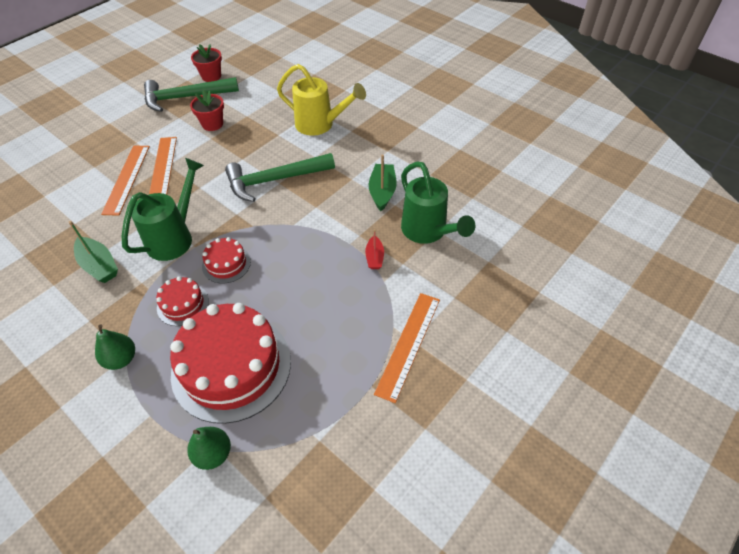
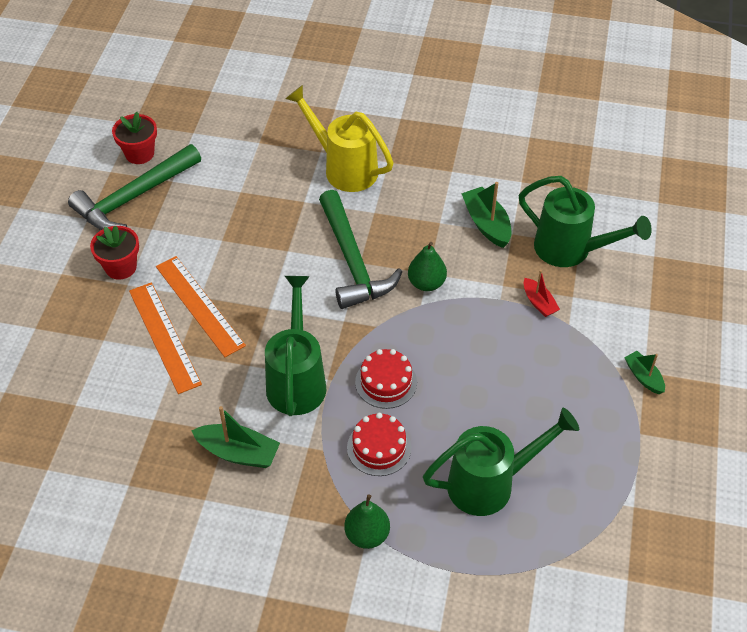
camera: 30 degrees left, 0 degrees up
(212, 124) = (206, 220): red flower pot -> red flower pot (121, 267)
(213, 454) = (547, 570): green pear -> green pear (426, 283)
(231, 367) = (490, 483): red cake -> green watering can
(275, 180) = (352, 261): green hammer -> green hammer turned 60 degrees counterclockwise
(320, 125) = (344, 168): yellow watering can -> yellow watering can turned 135 degrees counterclockwise
(409, 345) = (643, 377): orange ruler -> green boat

